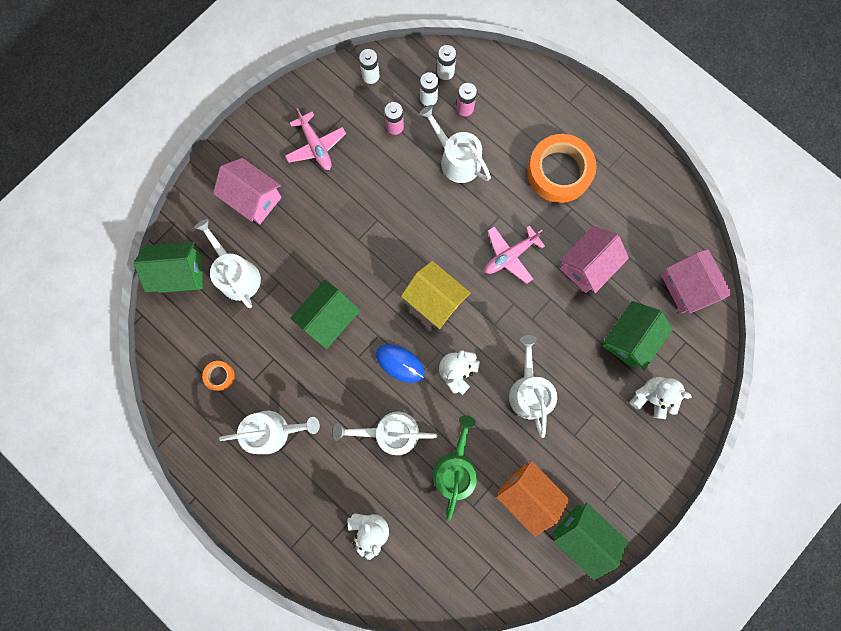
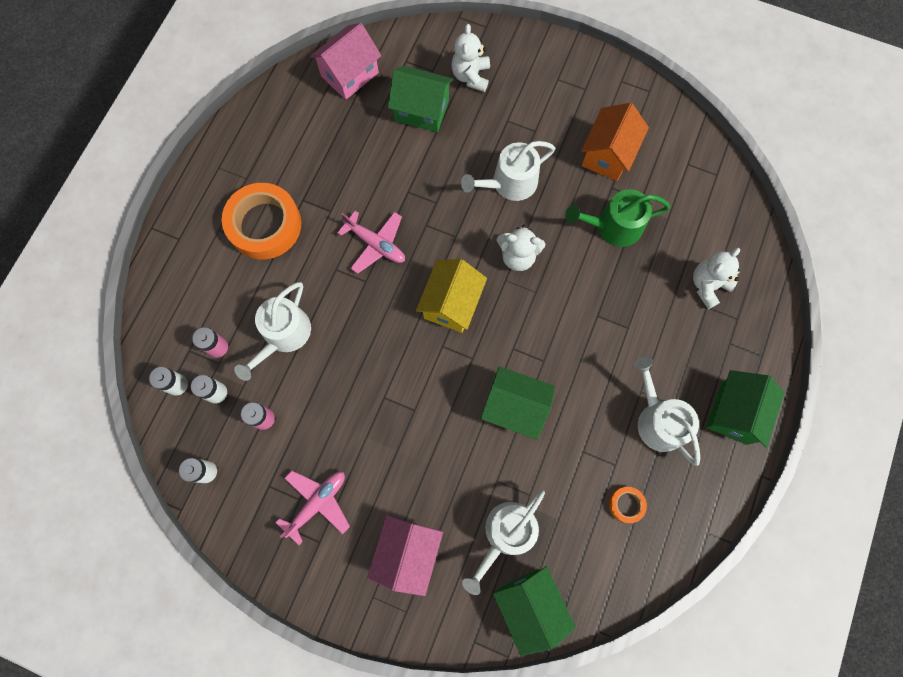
camera: 110 degrees left, 5 degrees down
(391, 433) = (606, 299): white watering can -> none
(400, 363) = (532, 315): blue mouse -> none
(582, 534) = (622, 98): green house -> green house (734, 412)
(586, 266) = (360, 168): pink house -> none

